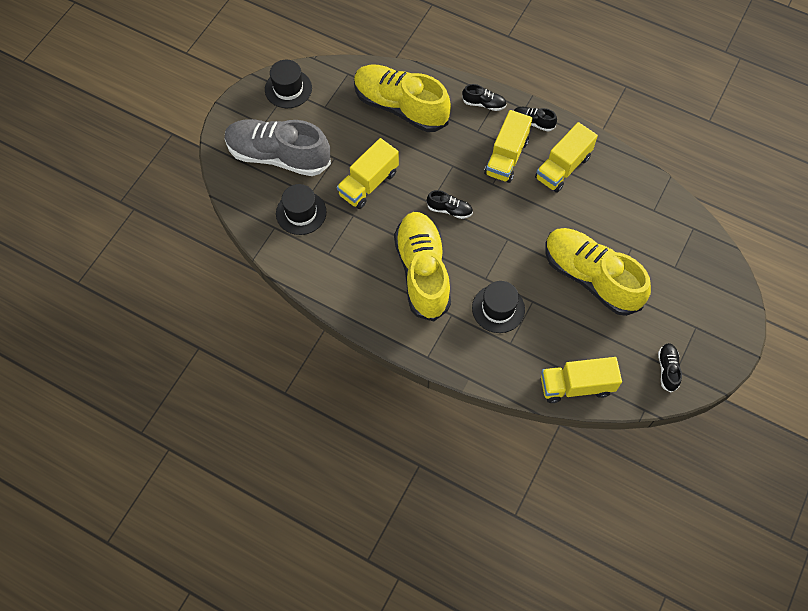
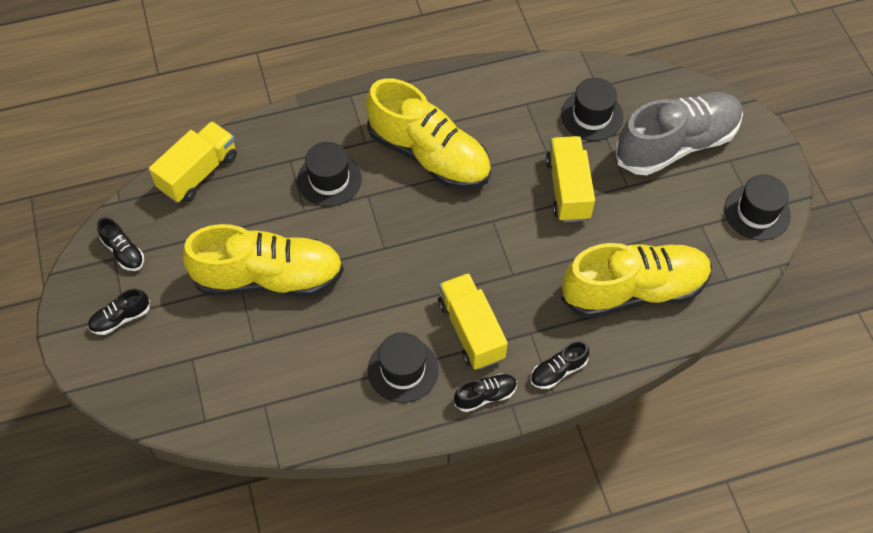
camera: 135 degrees right, 5 degrees down
(449, 210) = (467, 229): black shoe -> black shoe (121, 318)
(563, 167) = (403, 370): yellow truck -> black hat

